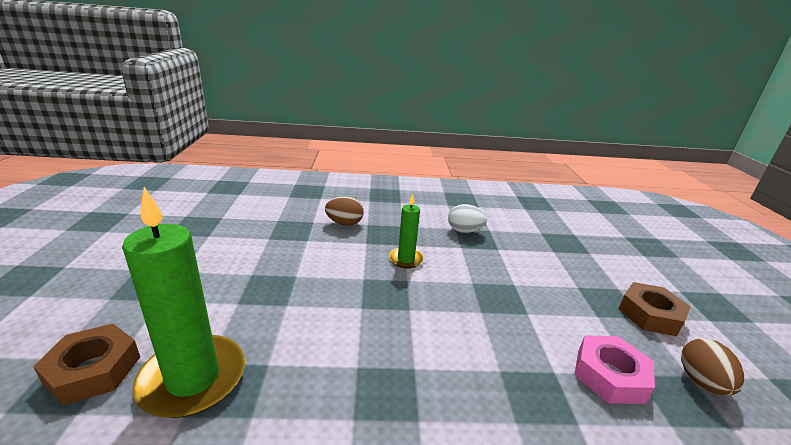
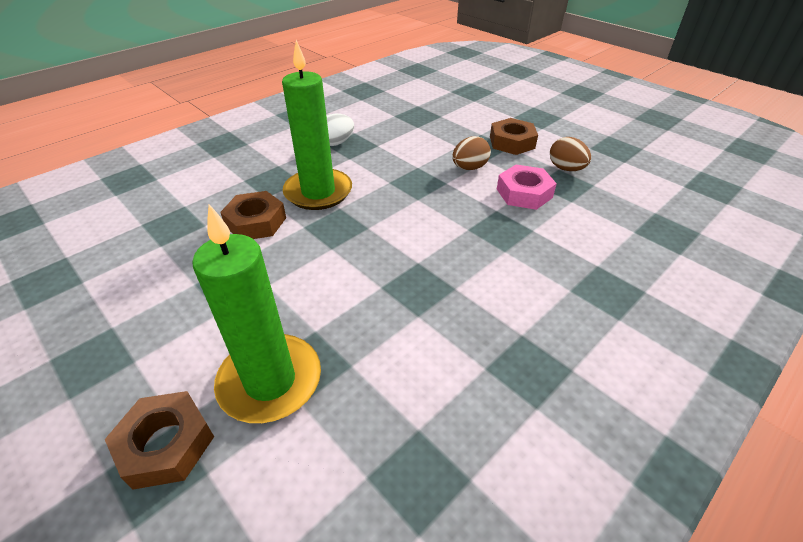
camera: 40 degrees left, 15 degrees up
(338, 256) = (256, 222): none -> brown nut
(344, 223) = (220, 190): brown egg -> brown egg (469, 168)
(406, 259) = (318, 192): green candle -> green candle, size x1.87

